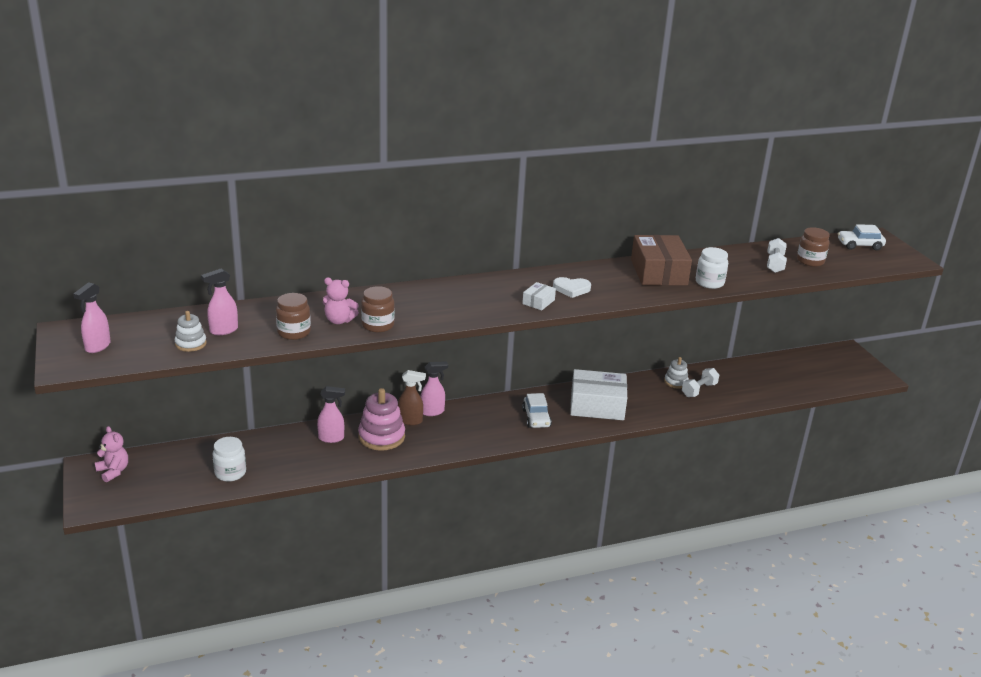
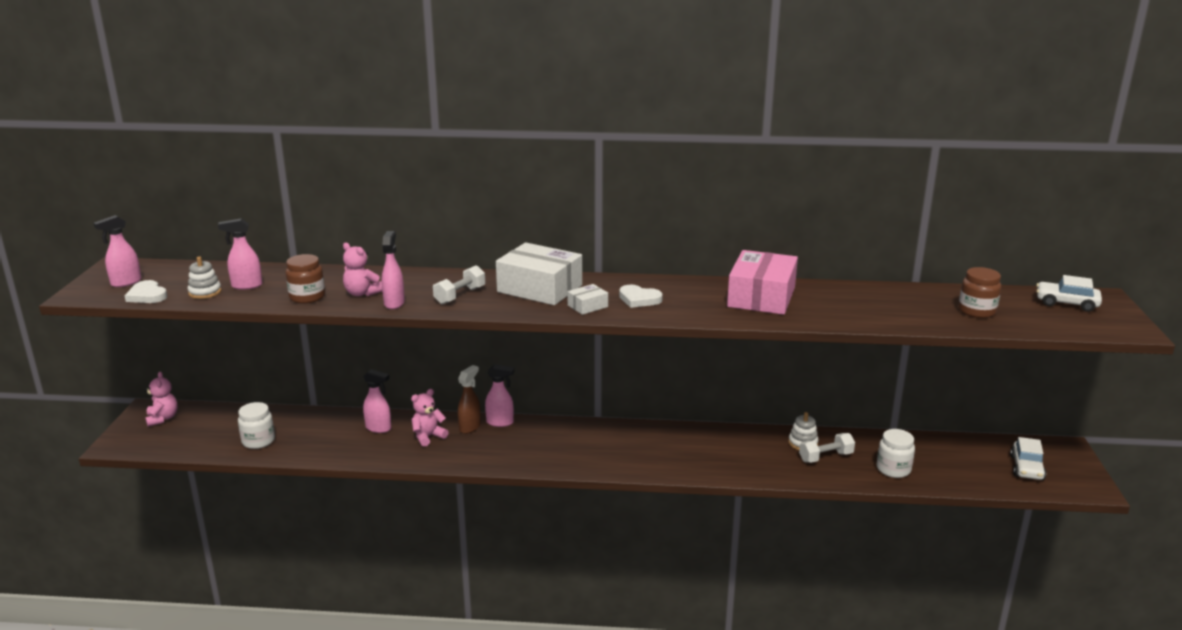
camera: 25 degrees right, 5 degrees down
(136, 356) = (147, 295): none -> white heart
(378, 325) = (394, 303): brown jar -> pink spray bottle
(381, 437) = (428, 436): pink stacking toy -> pink teddy bear
(410, 421) = (470, 427): brown spray bottle -> brown spray bottle turned 90 degrees counterclockwise
(536, 418) = (605, 450): white car -> white car (1026, 468)
(597, 405) = (686, 450): white box -> white box (539, 288)
(658, 272) = (761, 297): brown box -> pink box
(709, 282) = (815, 316): white jar -> white jar (893, 469)
(775, 264) = (924, 308): white dumbbell -> white dumbbell (460, 295)

